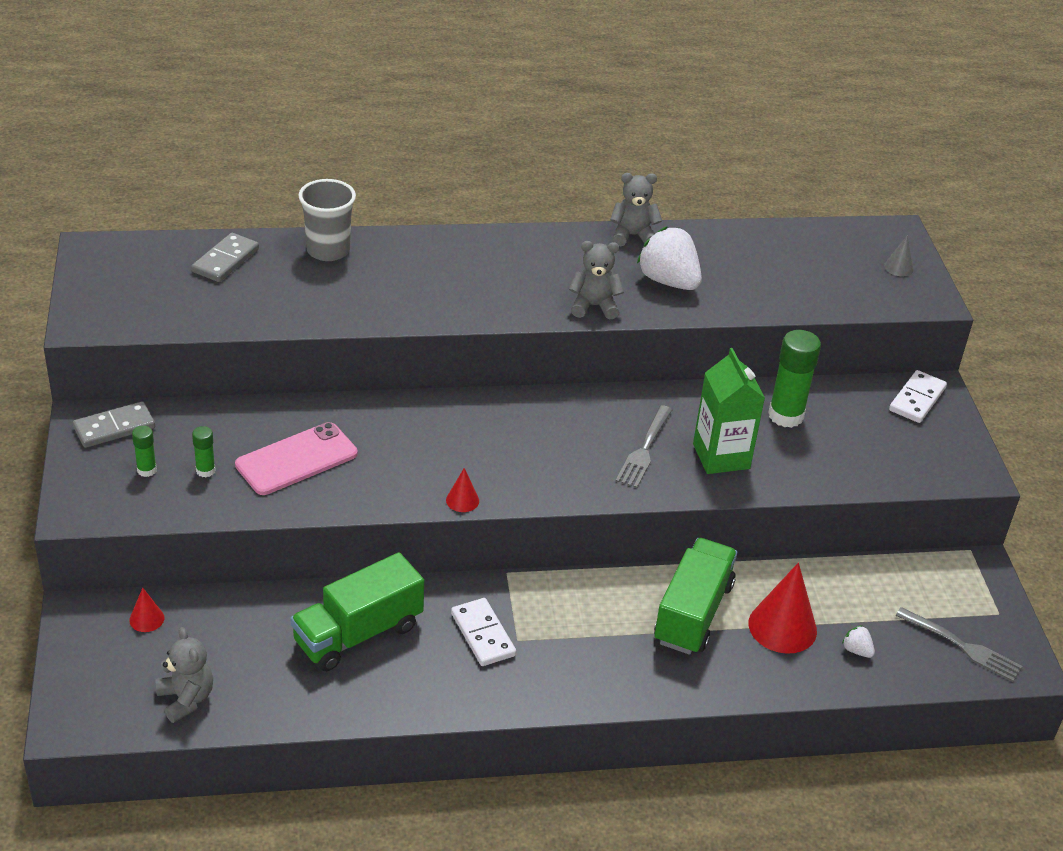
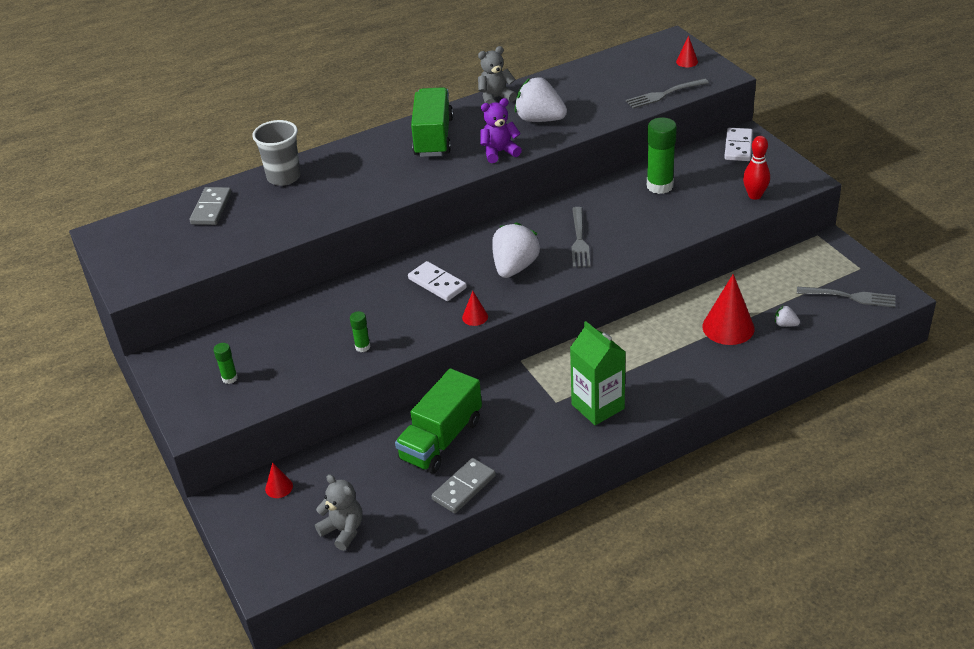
camera: 15 degrees left, 0 degrees up
(114, 428) = (186, 358): grey domino -> grey domino (464, 488)
(205, 470) = (274, 363): green glue stick -> green glue stick (362, 347)
(296, 459) = (337, 332): pink phone -> none
(483, 634) = (530, 407): white domino -> white domino (437, 283)
(546, 456) = (515, 267): none -> white strawberry
(594, 306) = (499, 152): grey teddy bear -> purple teddy bear
(693, 613) = (664, 340): green truck -> green truck (433, 137)
(721, 456) = (633, 226): green carton -> green carton (597, 406)
(843, 301) = (665, 94): none -> grey fork
(897, 471) = (754, 195): none -> red bowling pin
(898, 267) = (687, 61): grey cone -> red cone

